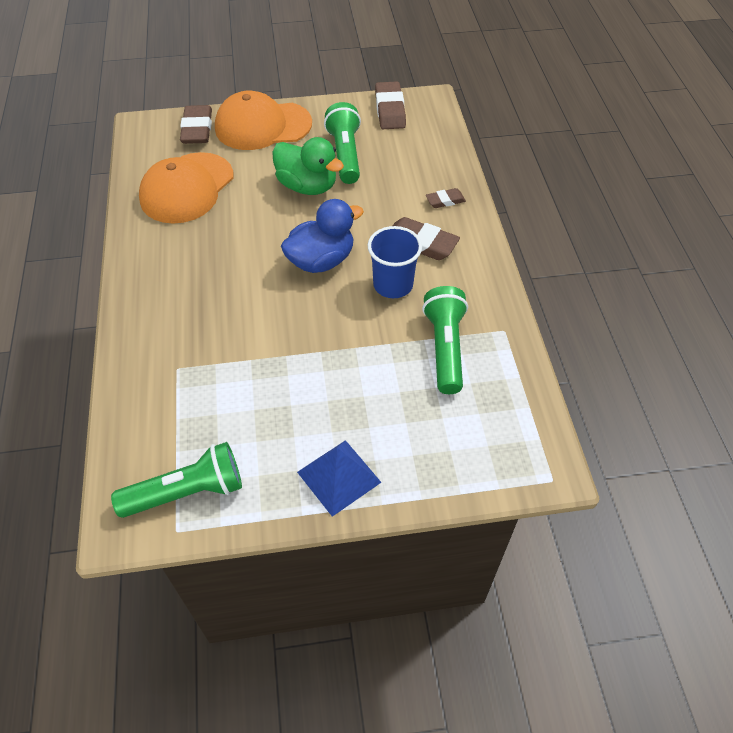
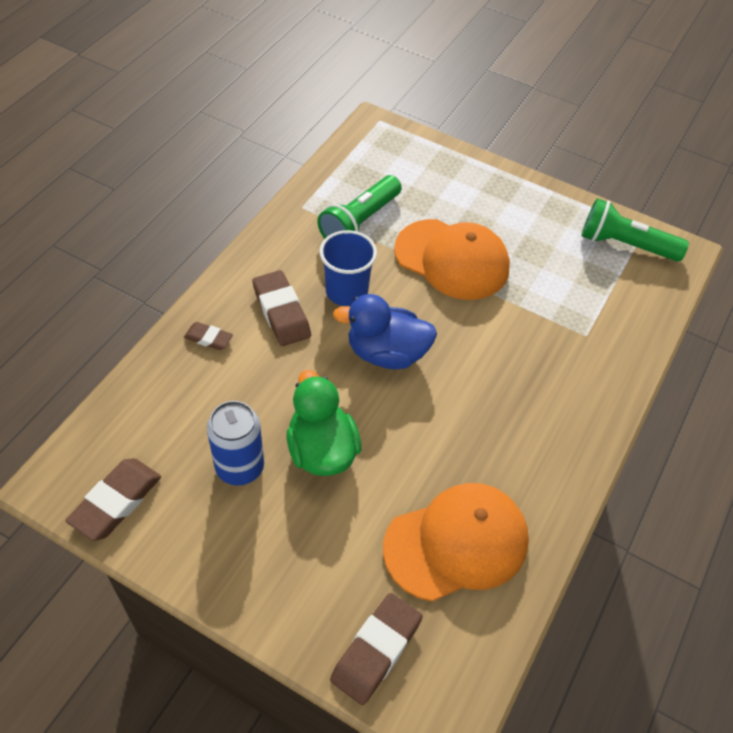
camera: 145 degrees left, 0 degrees up
(262, 126) = (289, 591): orange cap -> orange cap (452, 259)
(339, 477) = (513, 195): blue pyramid -> none
(345, 154) = (240, 467): green flashlight -> blue can

